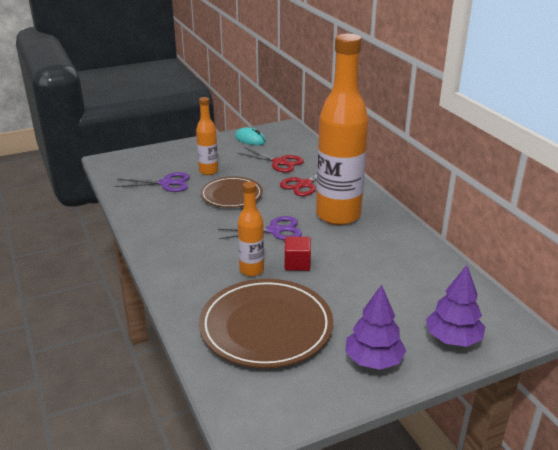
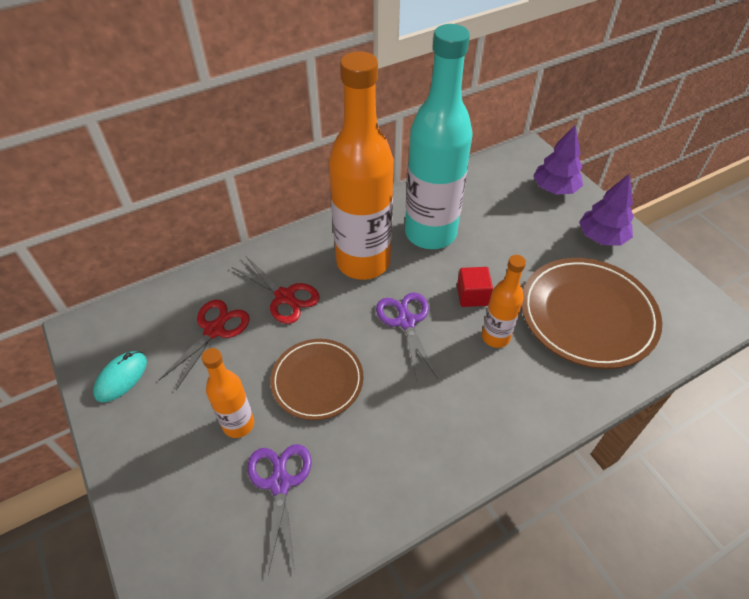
camera: 95 degrees left, 20 degrees up
(373, 249) = (430, 233): none -> turquoise bottle

